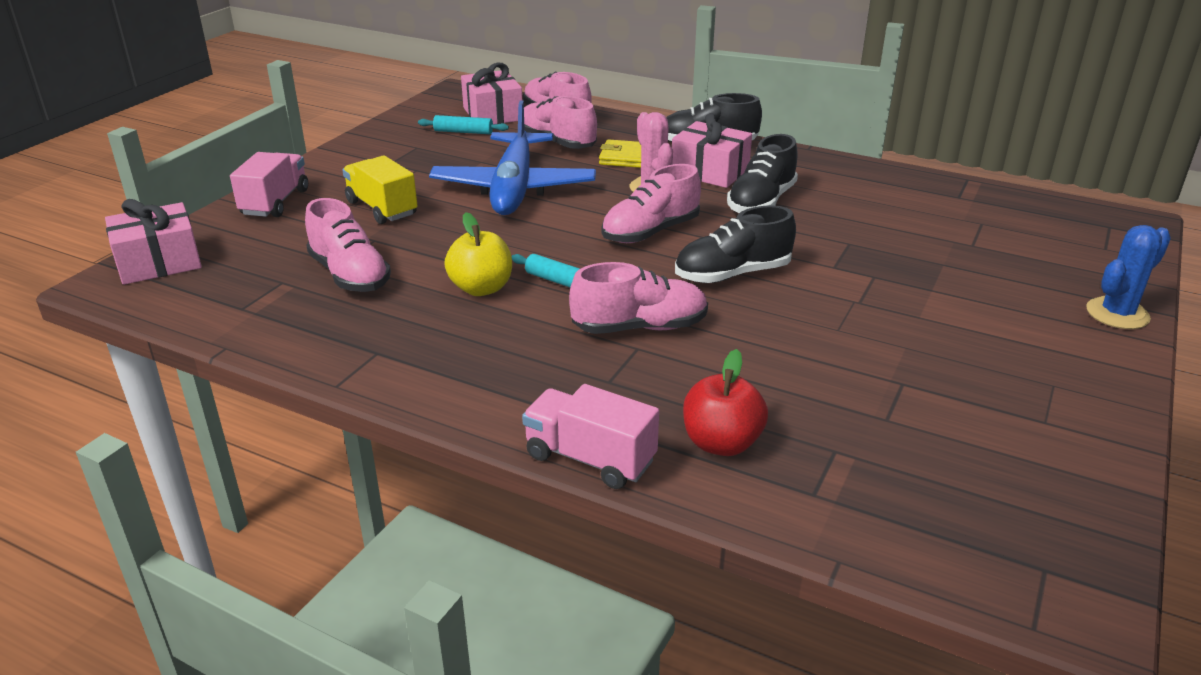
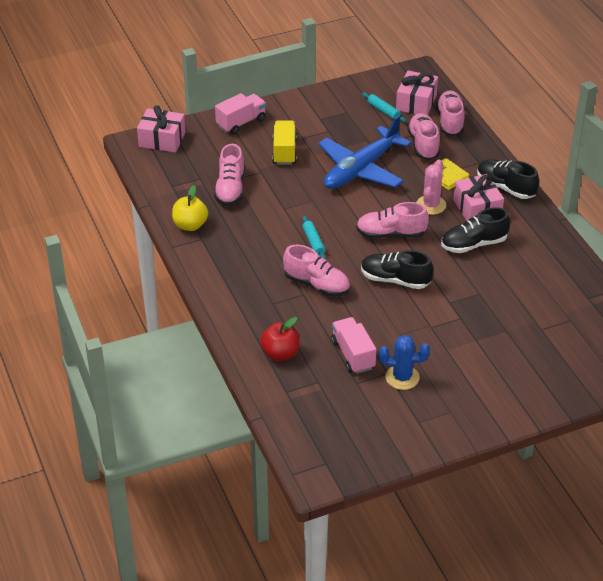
camera: 40 degrees right, 10 degrees up
(481, 288) = (276, 227): yellow apple -> yellow apple (190, 225)
(590, 458) = (226, 331): pink truck -> pink truck (353, 355)
(1117, 314) = (543, 402): blue cactus -> blue cactus (402, 377)

